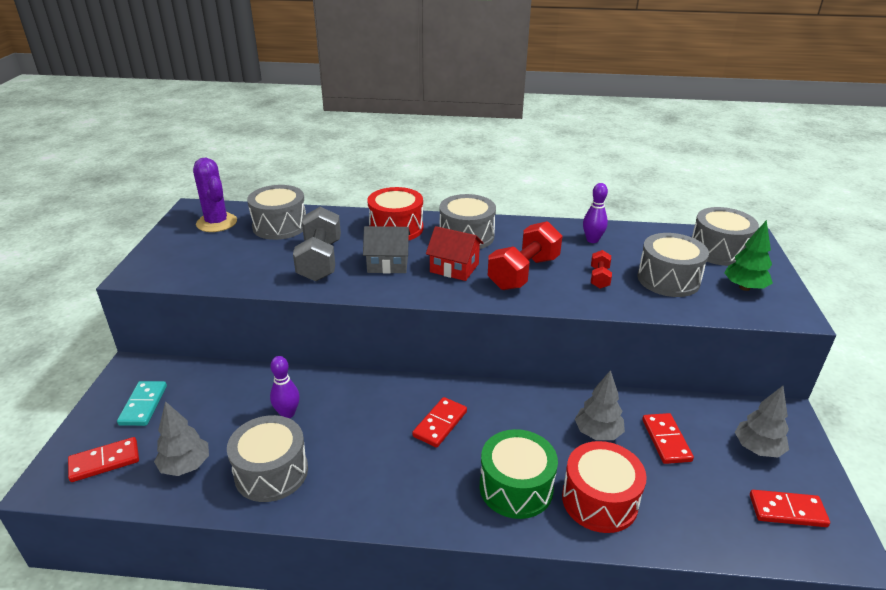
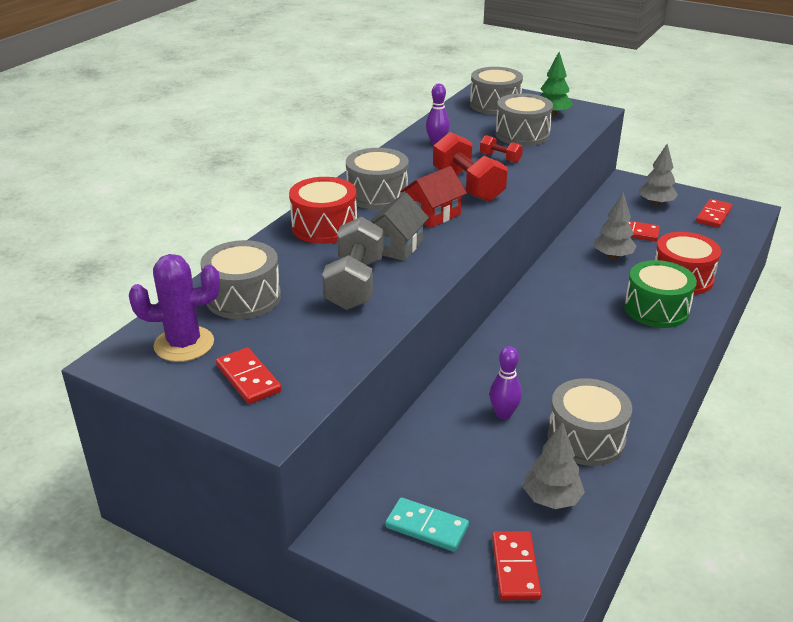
camera: 65 degrees left, 0 degrees up
(320, 261) = (355, 284): grey dumbbell -> grey dumbbell turned 75 degrees clockwise
(440, 424) = (565, 326): red domino -> red domino (248, 378)

